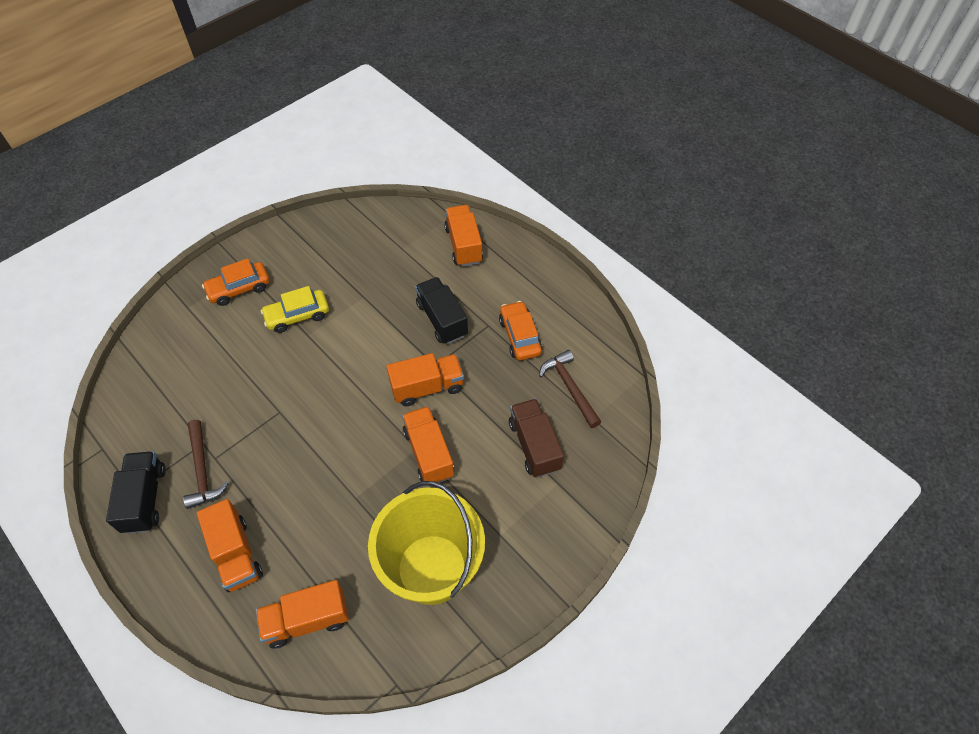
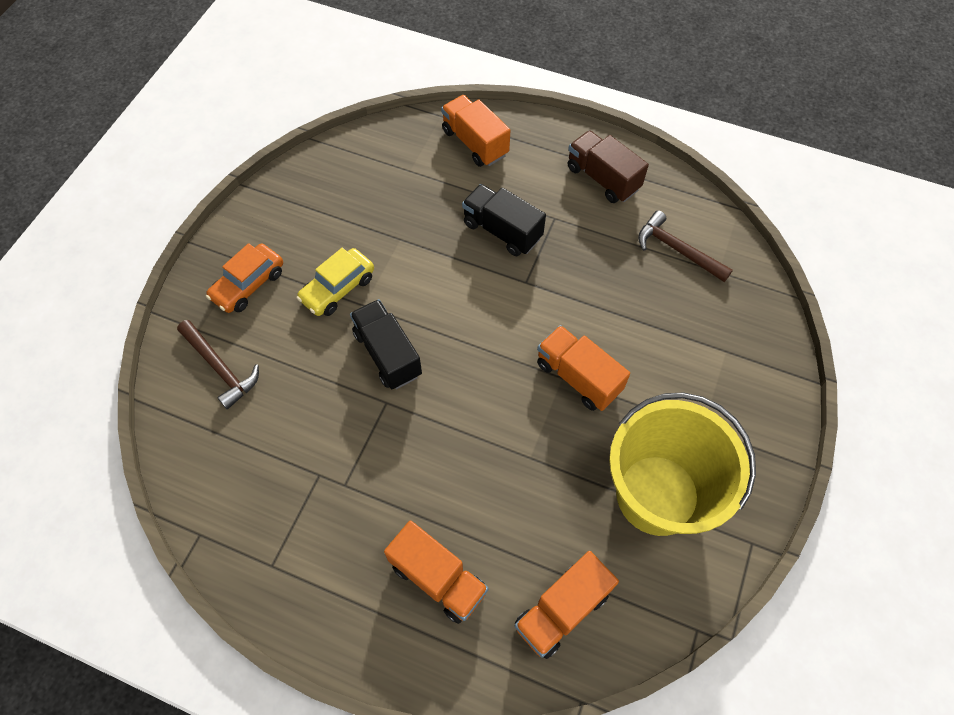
camera: 25 degrees left, 5 degrees up
(145, 499) = (291, 567): black truck -> black truck (388, 354)
(202, 470) = (339, 505): brown hammer -> brown hammer (220, 368)
(427, 387) = (532, 309): orange truck -> none
(520, 336) = (594, 217): orange car -> none
(534, 445) = (679, 323): brown truck -> brown truck (603, 178)

